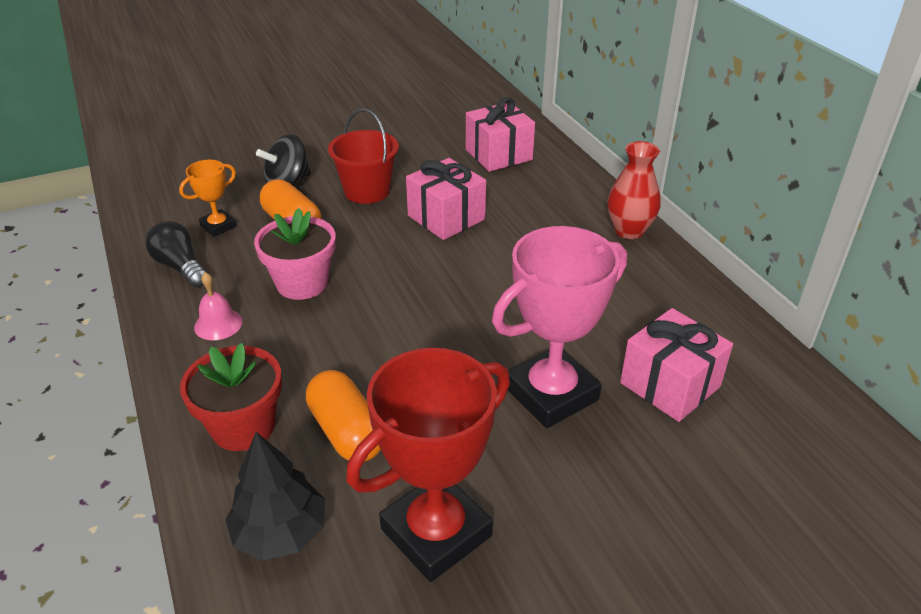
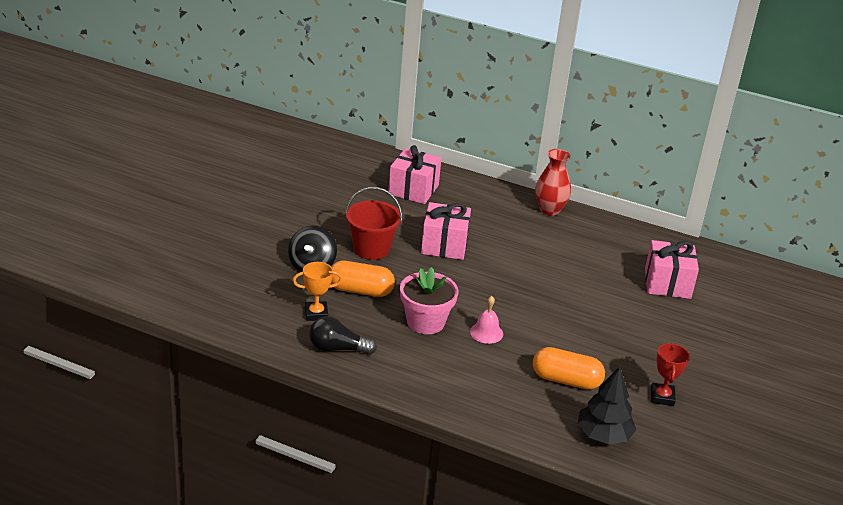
camera: 45 degrees left, 5 degrees down
(218, 226) = (316, 314): orange trophy -> orange trophy turned 75 degrees clockwise
(218, 324) = (417, 367): pink bell -> pink bell (486, 332)
(243, 426) = (516, 406): red flower pot -> none
(436, 532) = (662, 397): red trophy -> red trophy, size x0.49
(551, 393) = (626, 314): pink trophy -> none

